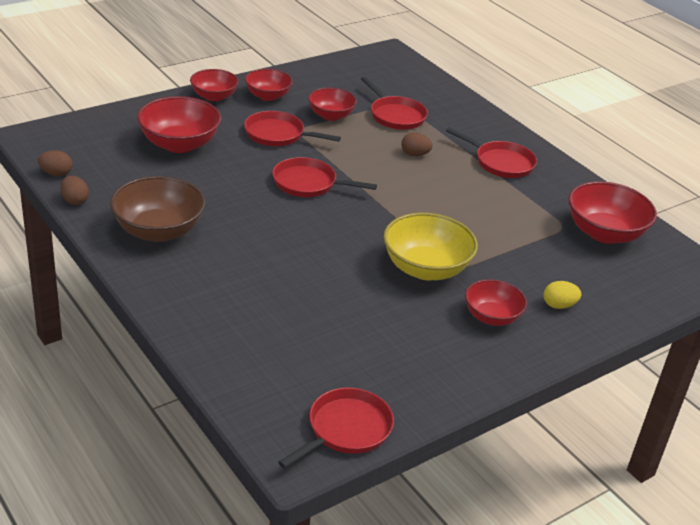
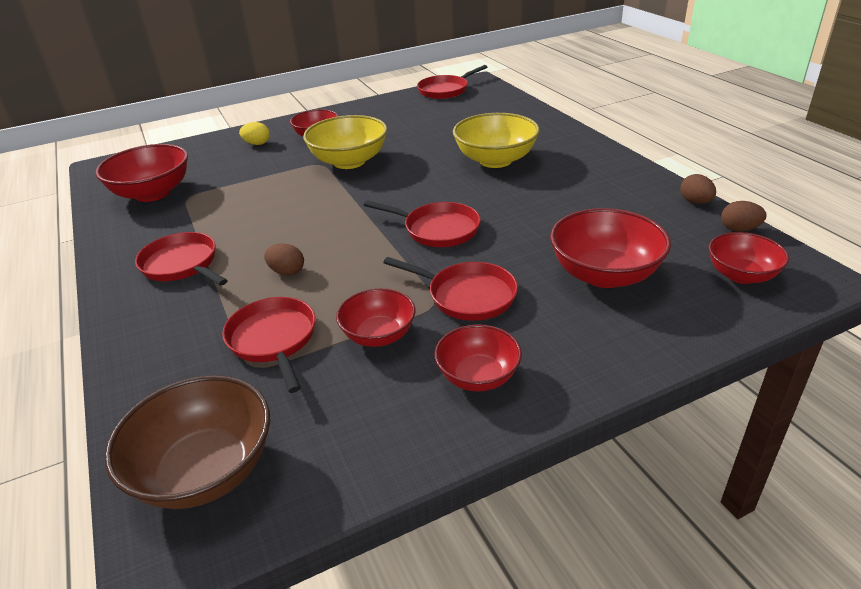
camera: 165 degrees left, 0 degrees up
(158, 231) = (594, 179): brown bowl -> brown bowl (205, 471)
(214, 96) = (574, 371): red bowl -> red bowl (741, 275)
(260, 263) = (495, 160): none -> yellow bowl

